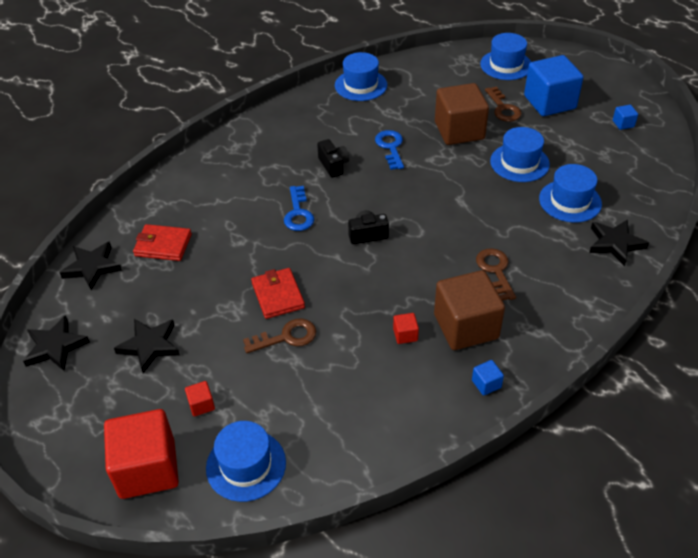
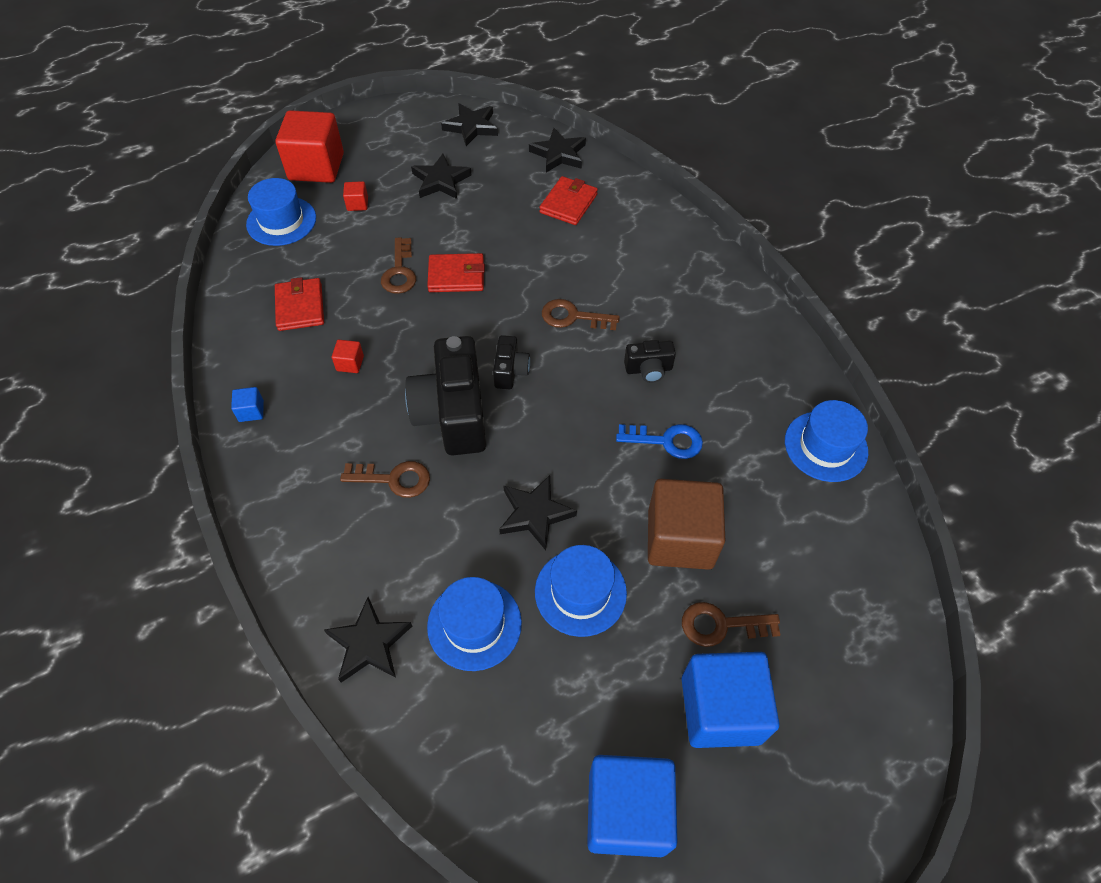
camera: 105 degrees right, 10 degrees up
(298, 213) = (573, 317): blue key -> brown key
(358, 397) = (300, 307): none -> red wallet
(423, 255) = (453, 414): none -> black camera
(466, 326) = (330, 419): brown cube -> none
(479, 193) = (535, 514): none -> black star
(506, 65) = (849, 684): blue hat -> none
(623, 124) = (627, 812): blue cube -> blue cube, size x2.45

